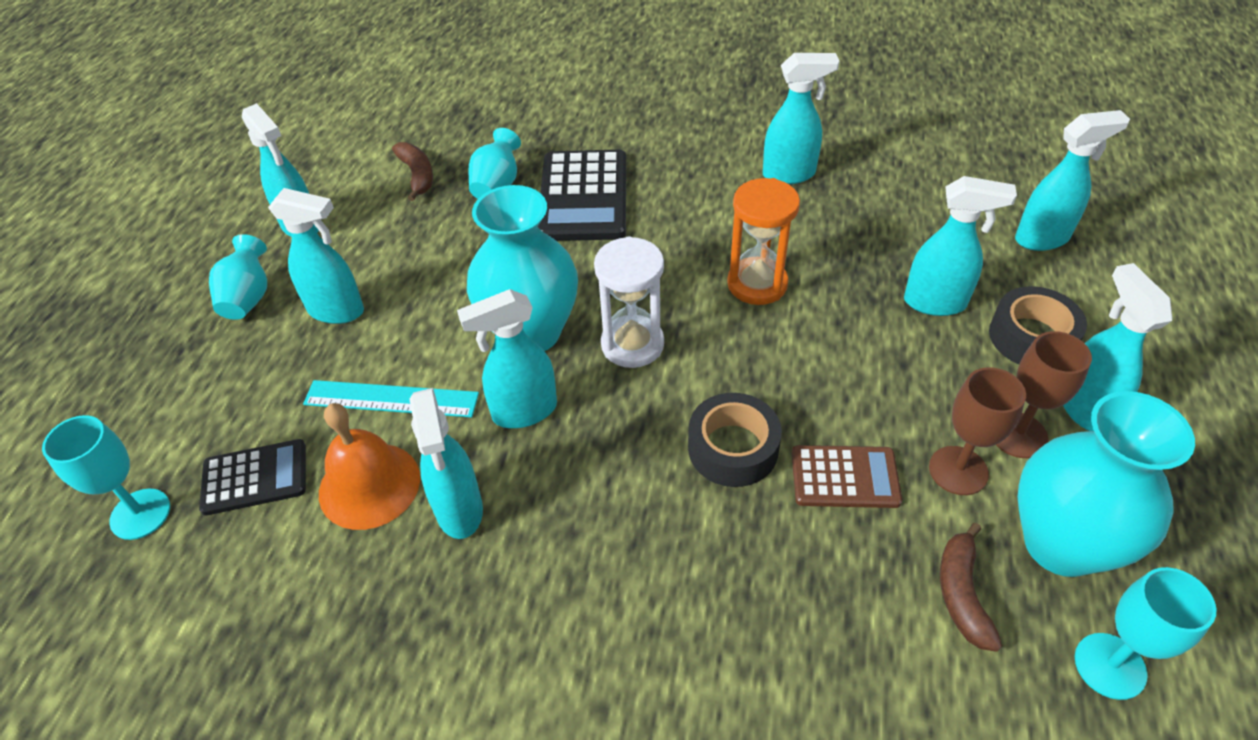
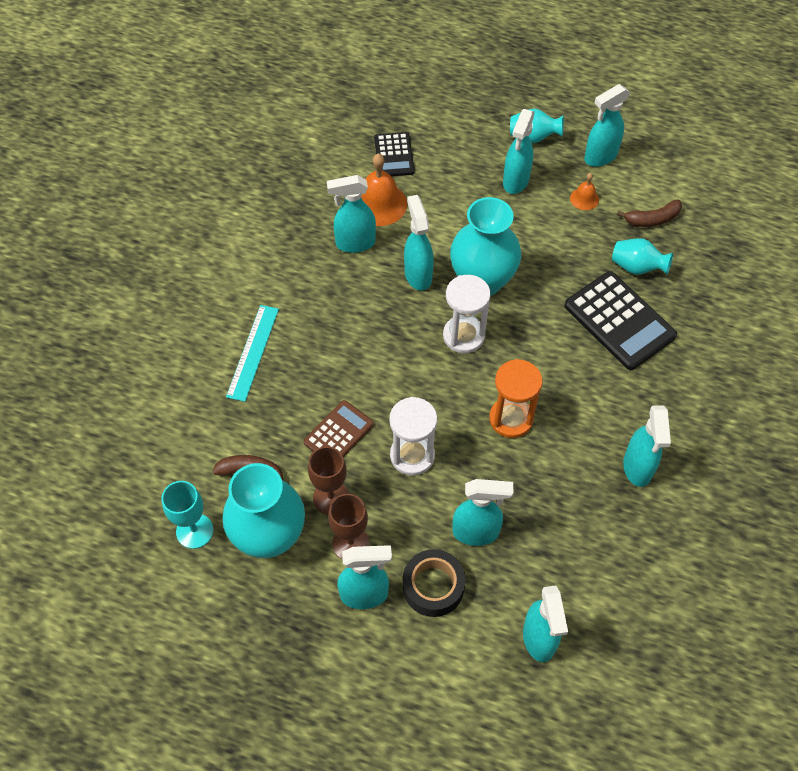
camera: 95 degrees right, 10 degrees up
(140, 514) = (380, 113): turquoise goblet -> none
(377, 237) = (584, 198): none -> orange bell
(391, 399) = (438, 211): turquoise ruler -> turquoise ruler (253, 352)
(583, 196) = (619, 321): black calculator -> black calculator turned 135 degrees counterclockwise
(733, 448) = (371, 378): black tape -> none
(845, 477) = (338, 433): brown calculator -> brown calculator turned 150 degrees counterclockwise
(850, 381) = (412, 455): none -> white hourglass
(935, 303) = (476, 532): turquoise spray bottle -> turquoise spray bottle turned 105 degrees counterclockwise

